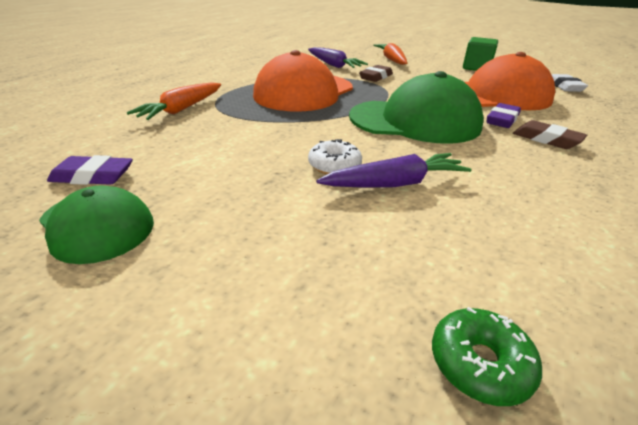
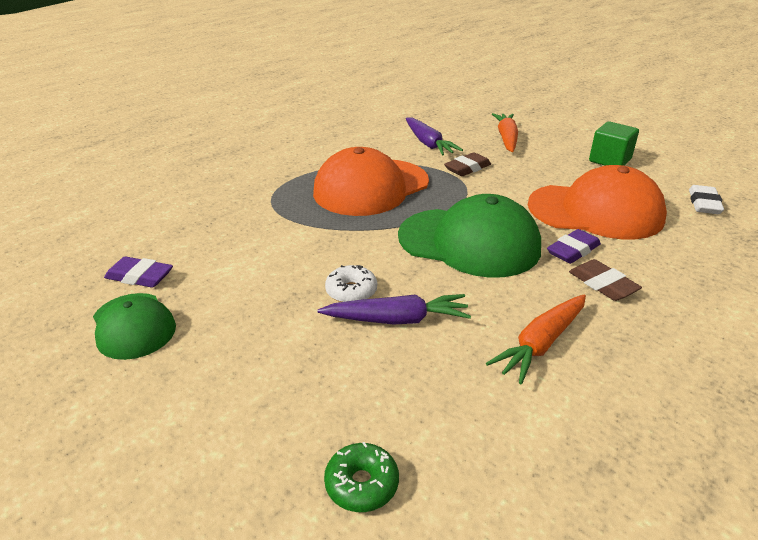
camera: 15 degrees right, 0 degrees up
(181, 109) = (236, 202): orange carrot -> orange carrot (540, 344)

